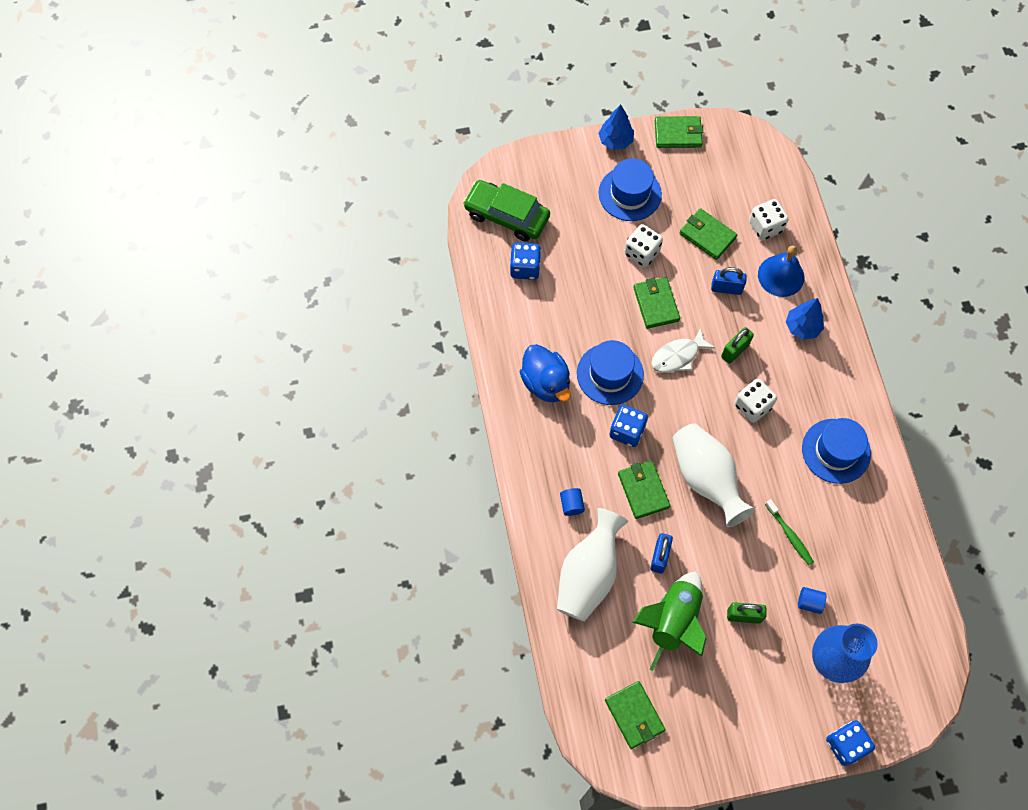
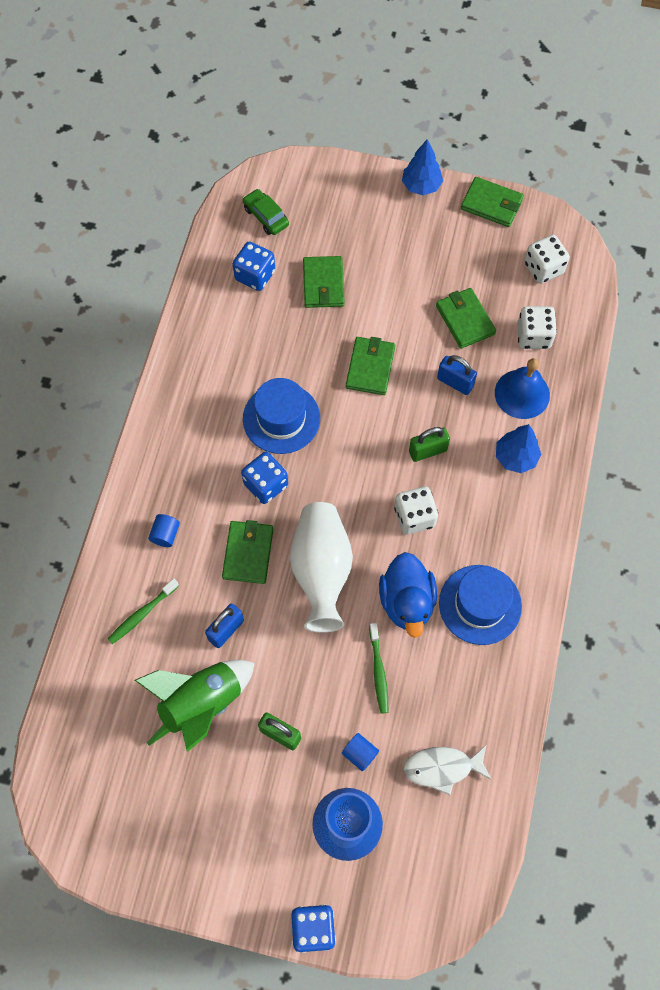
camera: 25 degrees right, 0 degrees up
(506, 216) = (266, 217): green car -> green car, size x0.56
(546, 383) = (210, 399): blue duck -> blue duck (407, 601)
(588, 574) = (142, 614): white vase -> green toothbrush
(630, 193) = (406, 244): blue hat -> none
(634, 715) = (105, 784): green wallet -> green wallet (323, 284)
(642, 253) = (385, 309): white dice -> white dice (543, 268)
(678, 356) = (363, 430): white fish -> white fish (442, 768)

